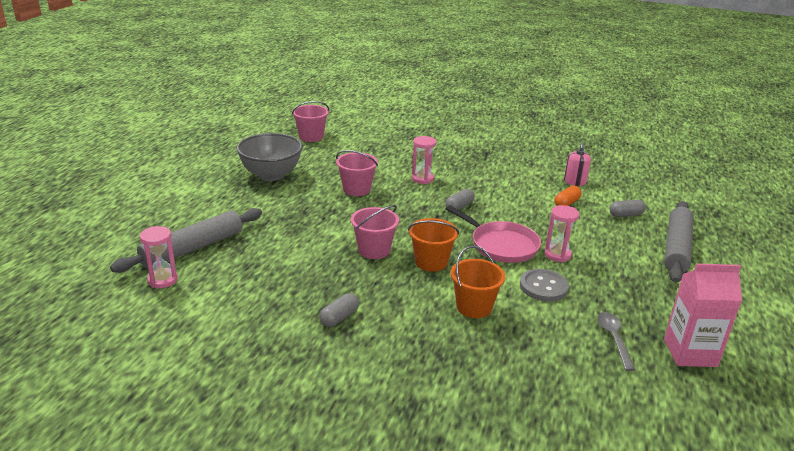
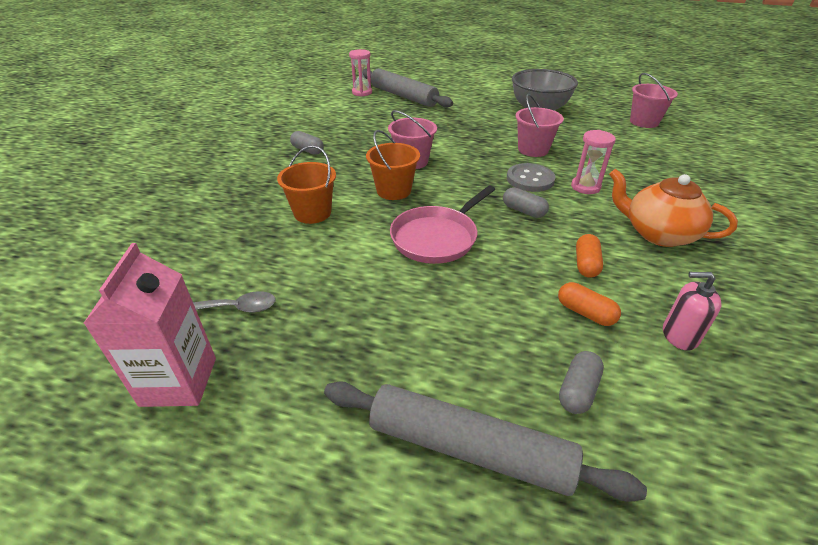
camera: 90 degrees right, 10 degrees up
(481, 167) = (658, 233): none -> orange teapot
(520, 195) = (586, 264): none -> orange capsule
(543, 287) = (345, 263): grey button -> grey button (530, 179)
(557, 255) = (421, 283): pink hourglass -> none
(626, 215) = (577, 390): grey capsule -> grey capsule turned 45 degrees clockwise

